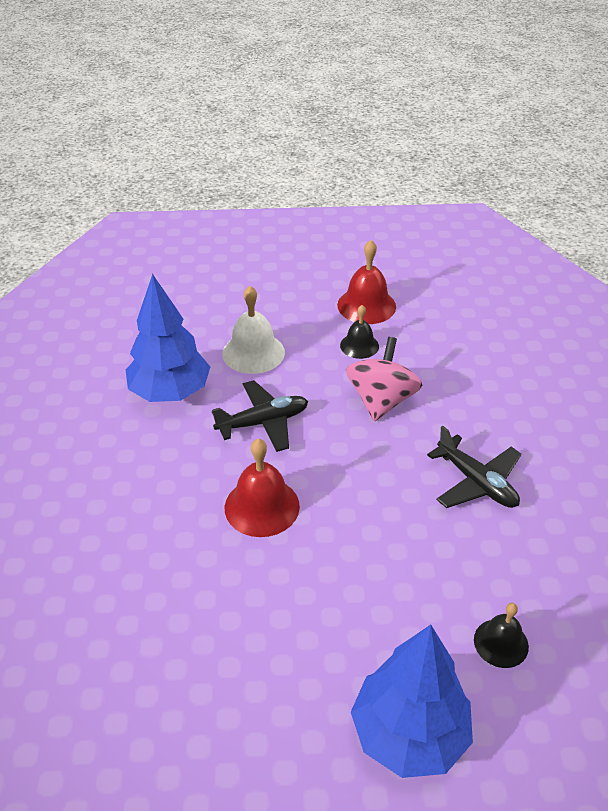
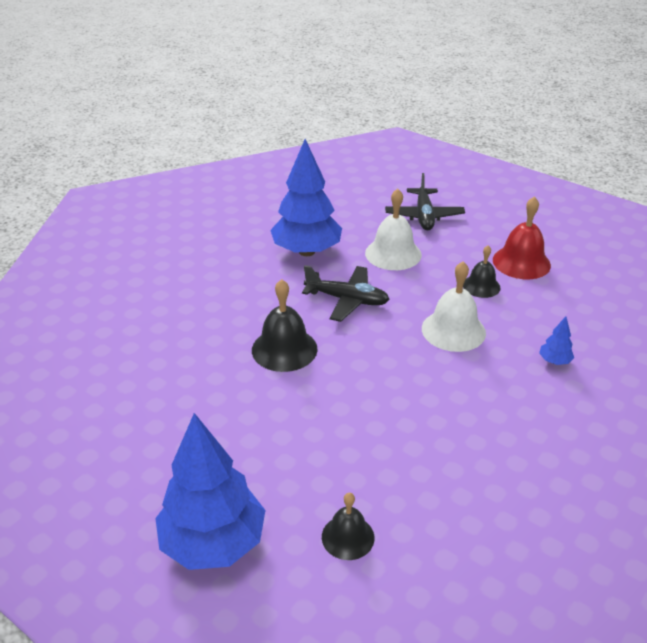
camera: 40 degrees right, 5 degrees down
(262, 506) = (284, 349): red bell -> black bell
(381, 401) = (453, 330): pink spinning top -> white bell
(476, 482) = (463, 424): black plane -> black plane (424, 216)
(480, 384) = (554, 361): none -> blue tree

